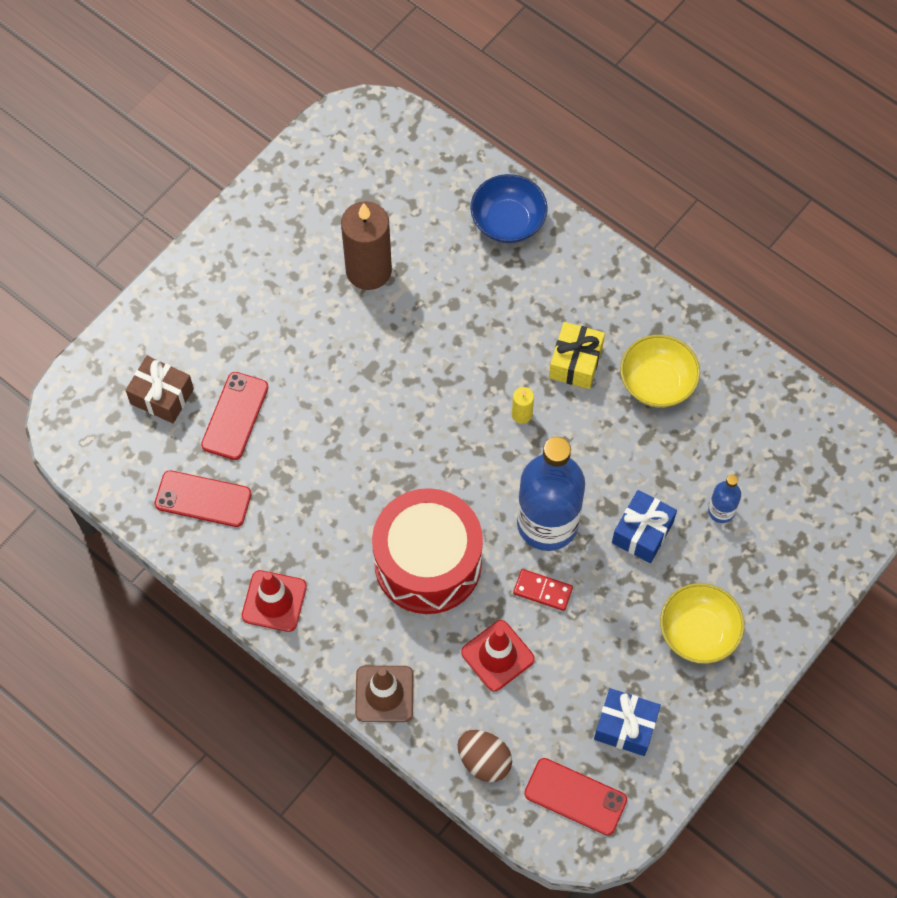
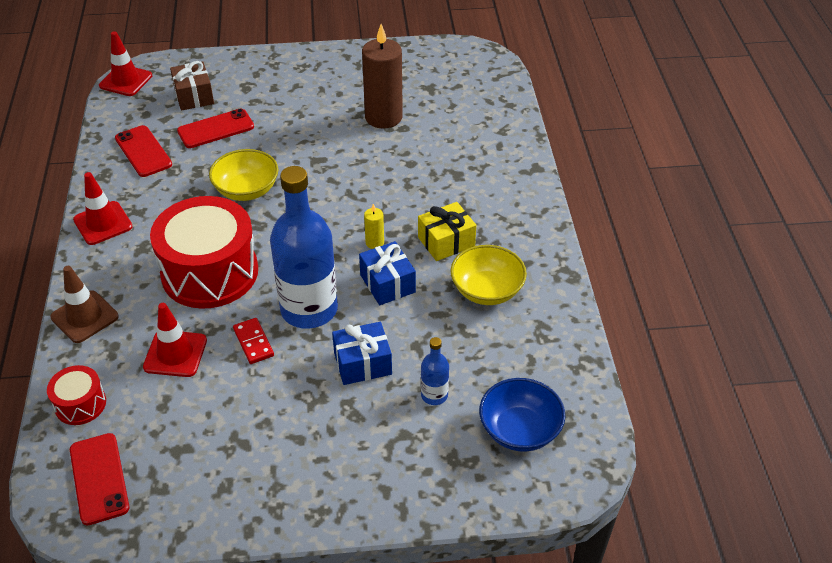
camera: 45 degrees right, 20 degrees down
(68, 436) = (126, 81): none -> red traffic cone
(484, 761) = (80, 404): brown egg -> red drum
(508, 221) = (499, 148): blue bowl -> blue bowl (519, 430)
(625, 726) = (190, 467): blue gift -> blue gift (387, 283)
(698, 632) = (319, 454): yellow bowl -> yellow bowl (246, 190)

